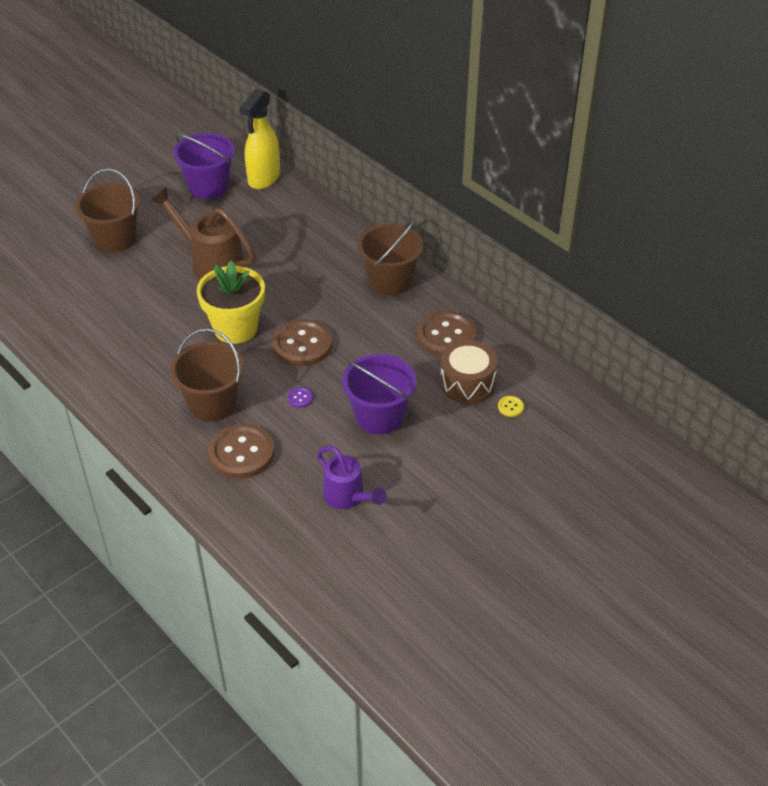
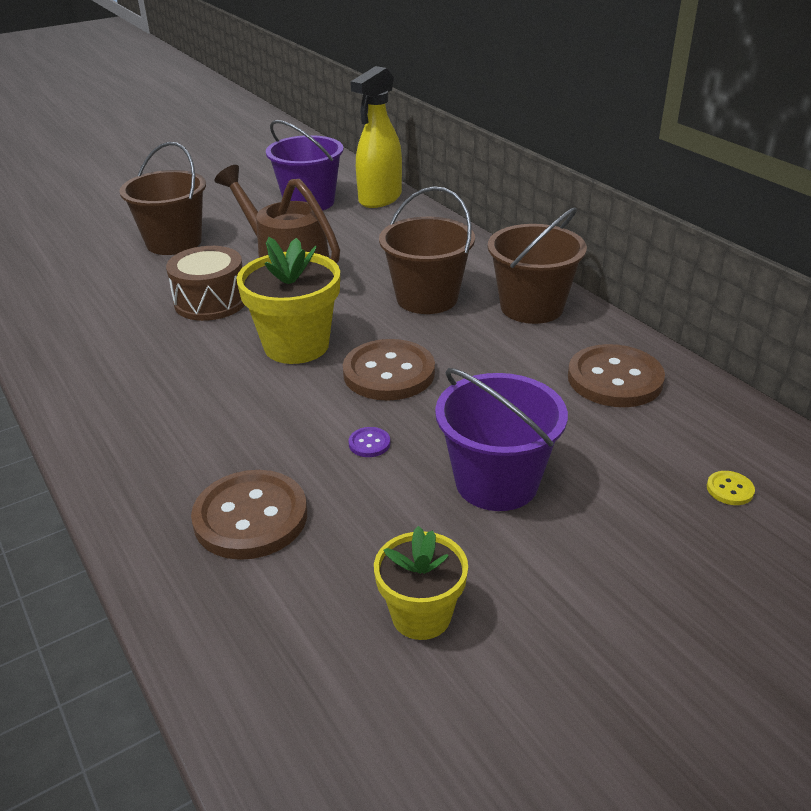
camera: 10 degrees right, 10 degrees down
(212, 403) = (229, 438): brown bucket -> brown bucket (427, 298)
(348, 497) = (421, 615): purple watering can -> yellow flower pot
(467, 383) = (650, 446): brown drum -> brown drum (211, 301)

